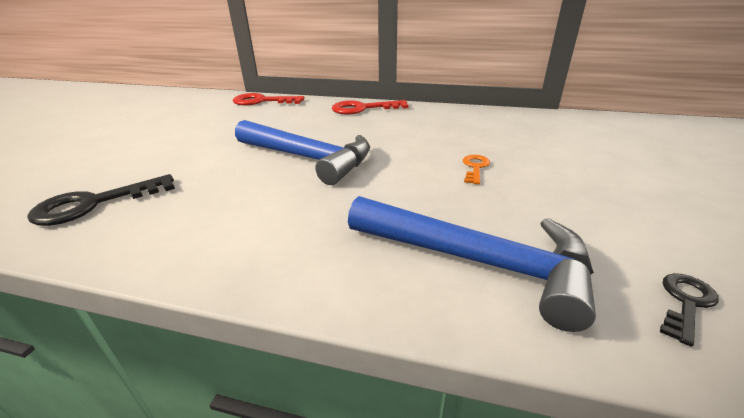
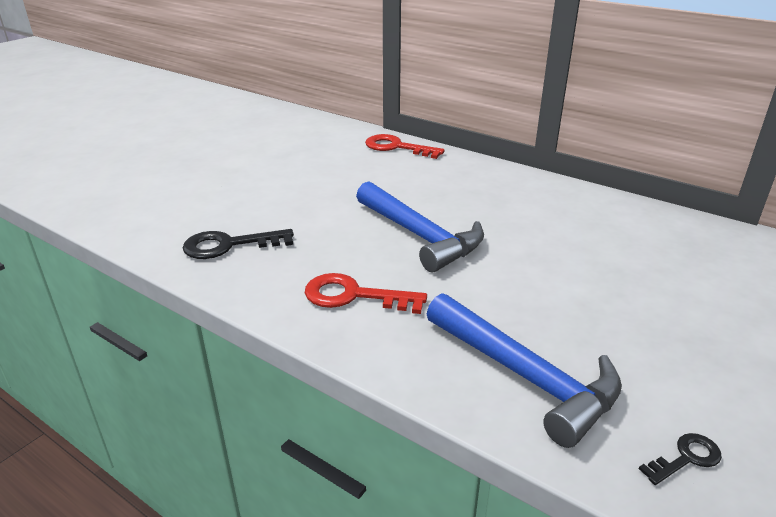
camera: 20 degrees right, 0 degrees up
(363, 109) = (505, 179): red key -> red key (353, 296)
(475, 167) = (587, 285): orange key -> none

